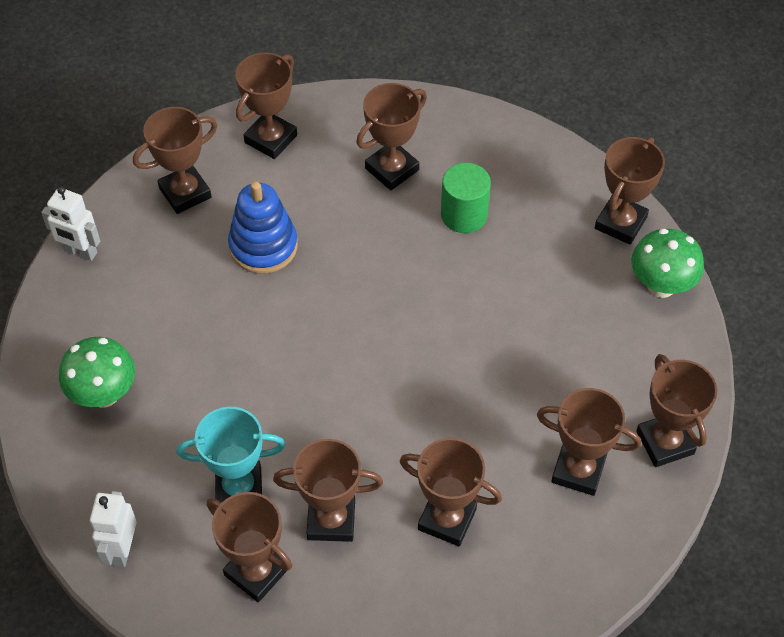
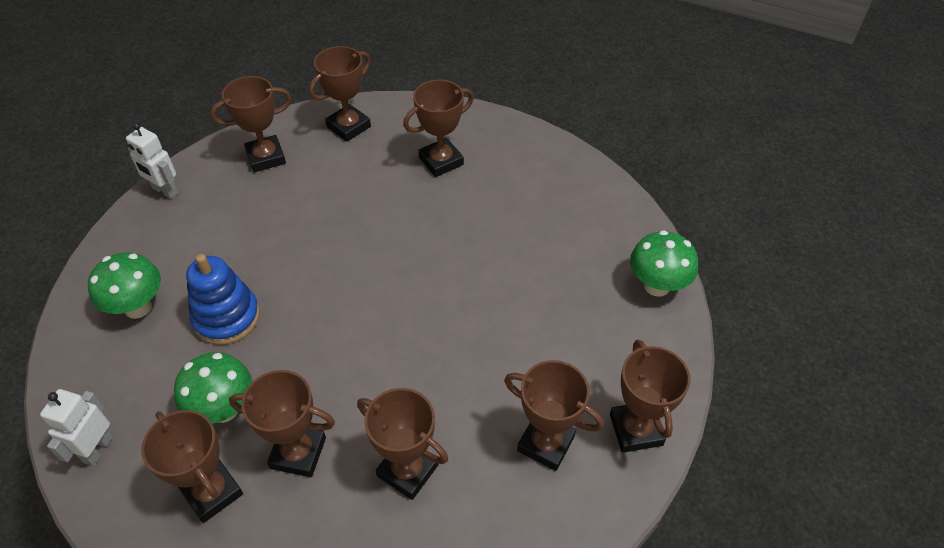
camera: 10 degrees right, 5 degrees down
(239, 488) = (224, 409): turquoise trophy -> green mushroom
(263, 246) = (315, 206): blue stacking toy -> blue stacking toy (226, 317)
(464, 215) = (493, 204): green cylinder -> none
(620, 223) = (629, 228): brown trophy -> none

